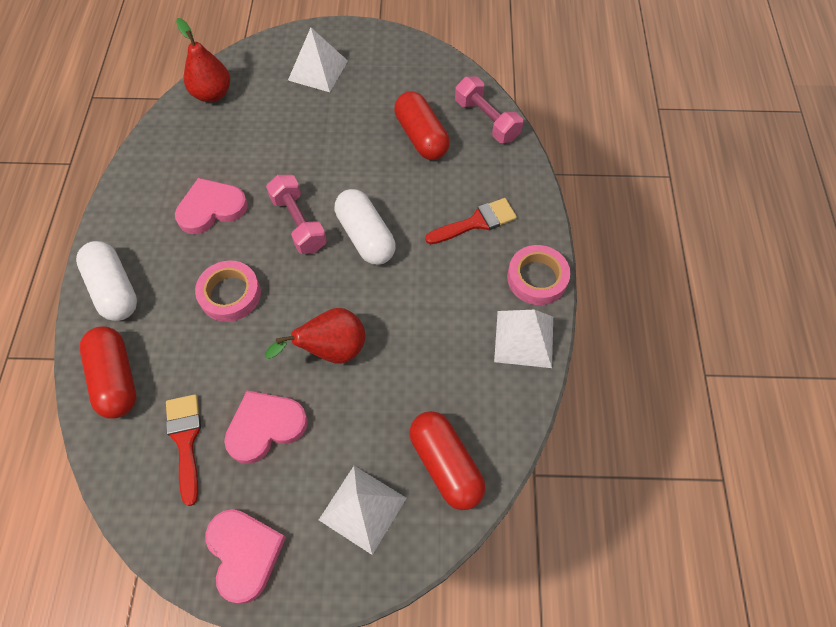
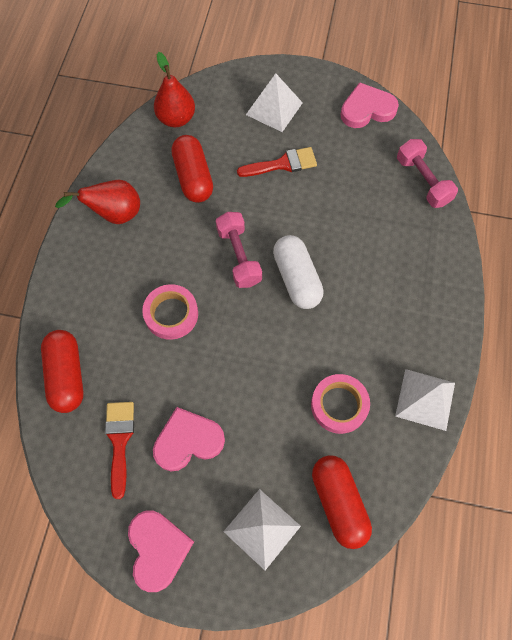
camera: 10 degrees right, 5 degrees up
(114, 289) = (73, 293): white capsule -> none
(211, 208) = (164, 230): pink heart -> pink heart (367, 109)
(331, 350) = (253, 381): red pear -> red pear (114, 214)
(421, 137) = (360, 189): red capsule -> red capsule (193, 177)
(476, 222) = (398, 280): red brush -> red brush (282, 164)
(537, 278) = (446, 344): pink tape -> pink tape (339, 405)

